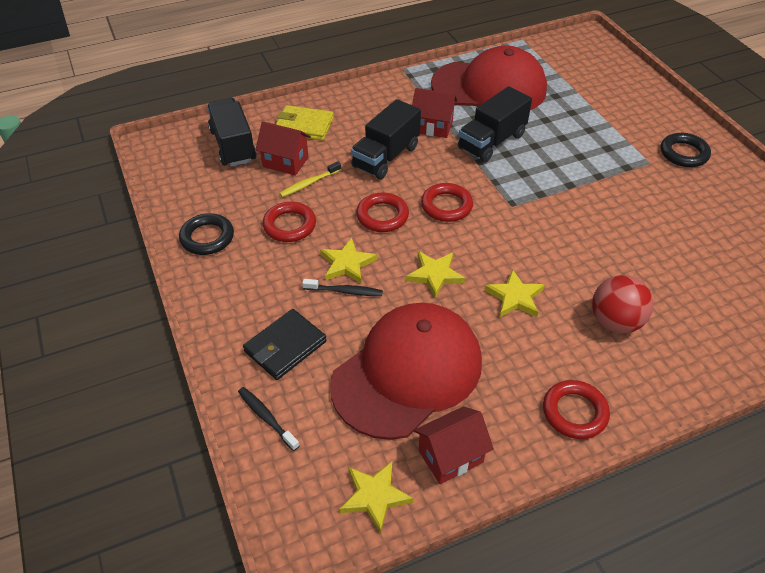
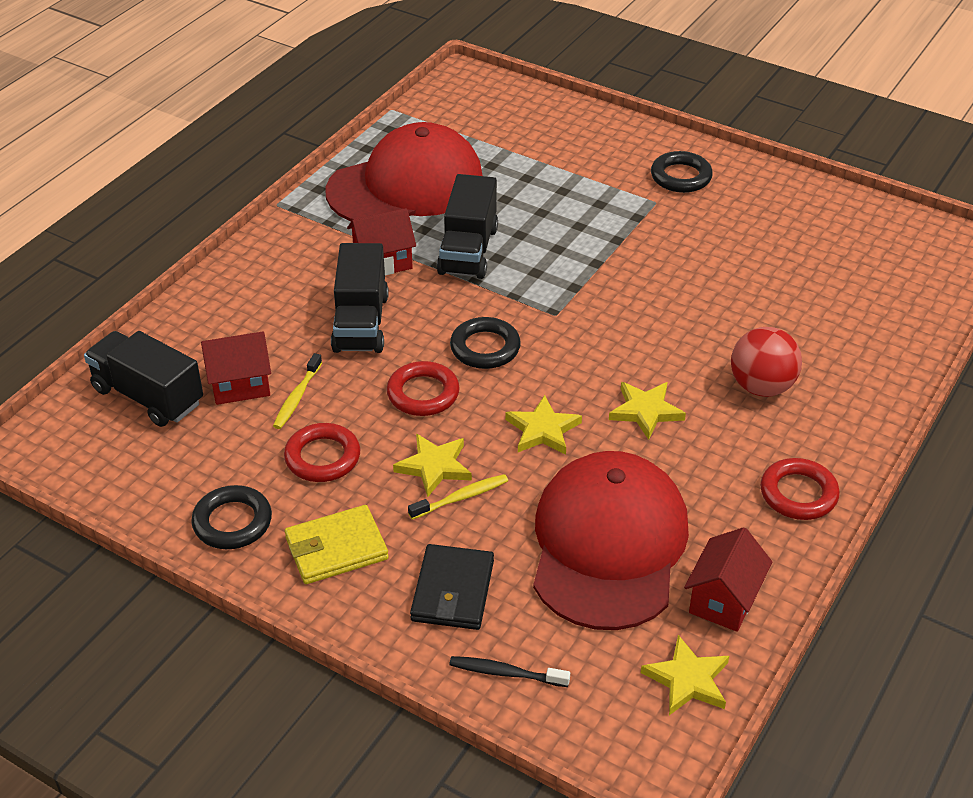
camera: 35 degrees left, 5 degrees down
(304, 126) = (219, 330): yellow wallet -> yellow wallet (336, 548)
(345, 291) = (461, 497): black toothbrush -> yellow toothbrush
(446, 206) = (485, 348): red ring -> black ring

